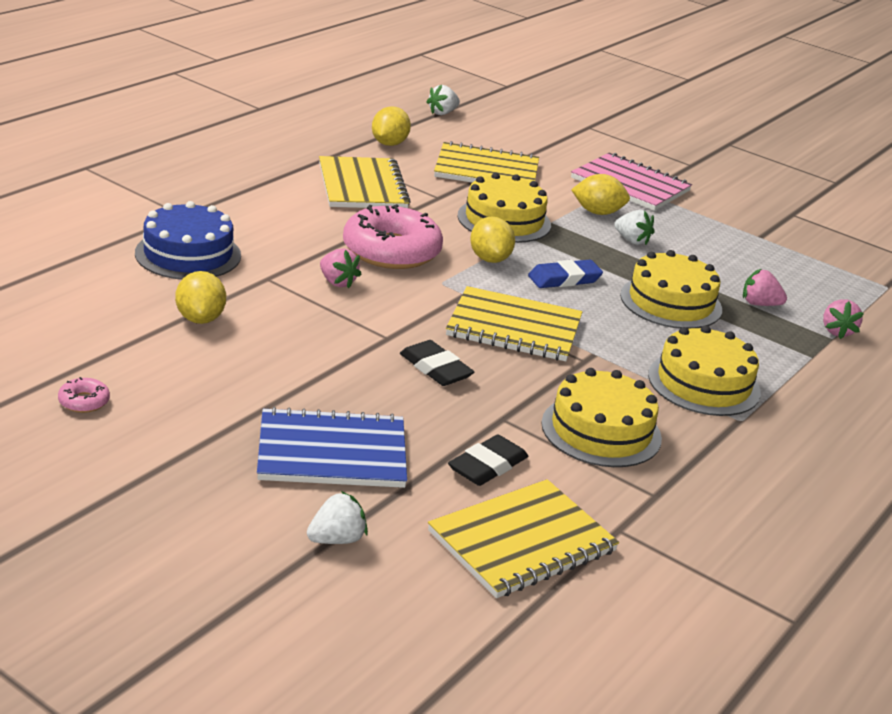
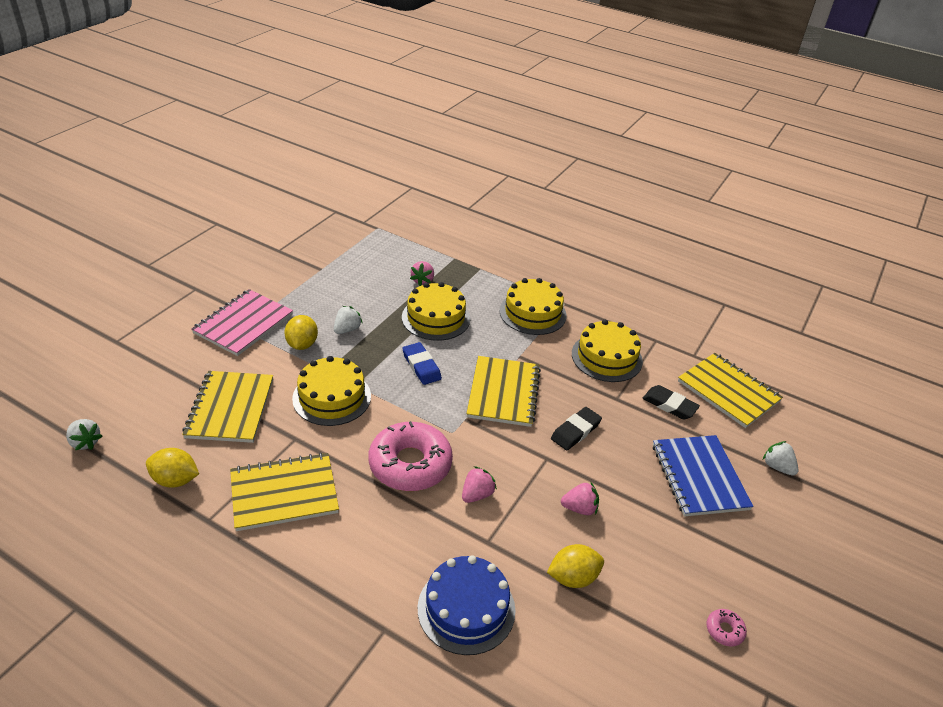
camera: 95 degrees left, 10 degrees up
(489, 259) = (404, 405): yellow lemon -> none
(837, 331) = (445, 255): pink strawberry -> pink strawberry (579, 508)

